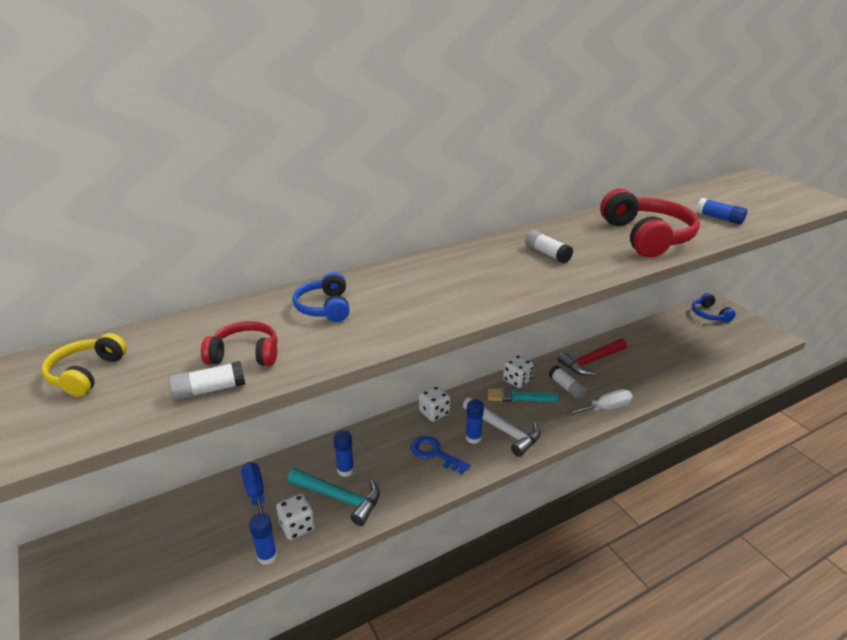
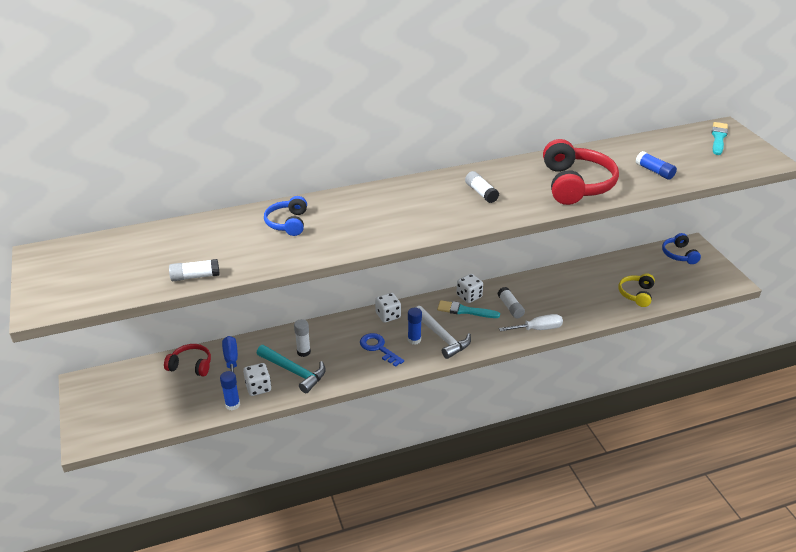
camera: 10 degrees right, 5 degrees up
(86, 374) = (116, 256): yellow headphones -> yellow headphones (636, 294)
(245, 354) = (223, 254): red headphones -> red headphones (191, 365)
(345, 470) = (303, 352): blue glue stick -> white glue stick
(591, 361) = (543, 287): red hammer -> none
(758, 184) = (718, 138): none -> turquoise brush

